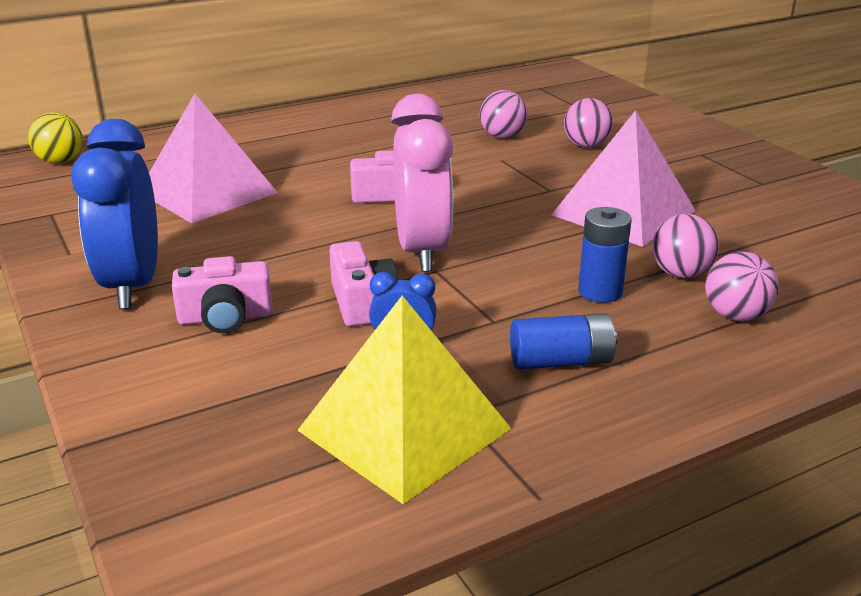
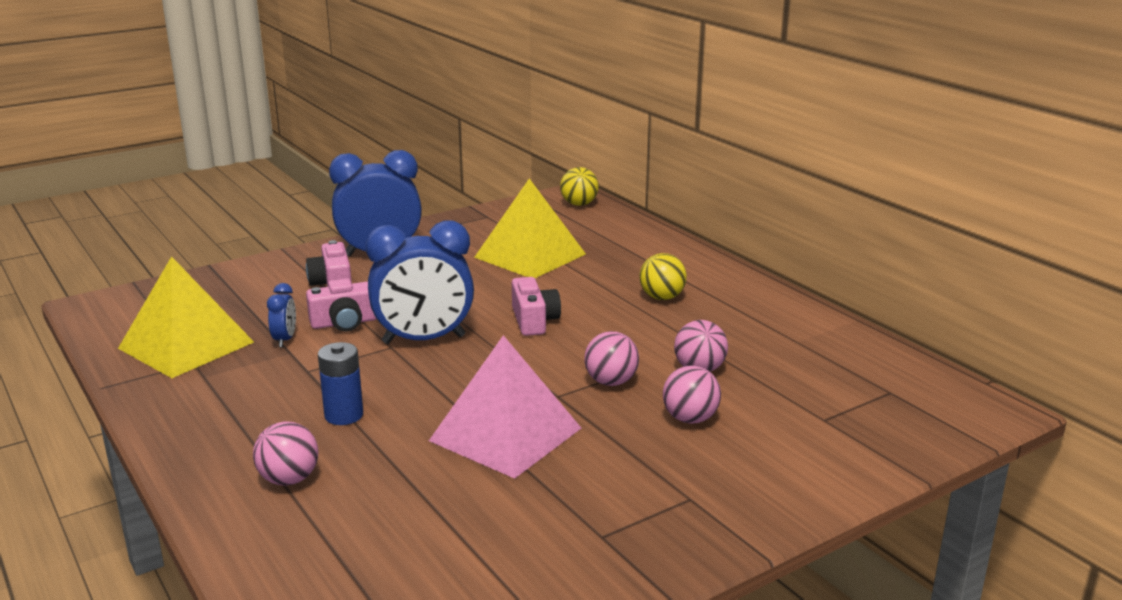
camera: 85 degrees right, 5 degrees down
(207, 192) = (530, 255): pink pyramid -> yellow pyramid
(352, 139) = (662, 297): none -> yellow ball
(421, 251) = (424, 339): pink clock -> blue clock
(561, 361) = (243, 396): blue battery -> none
(680, 274) = (370, 457): pink ball -> pink ball (611, 382)

